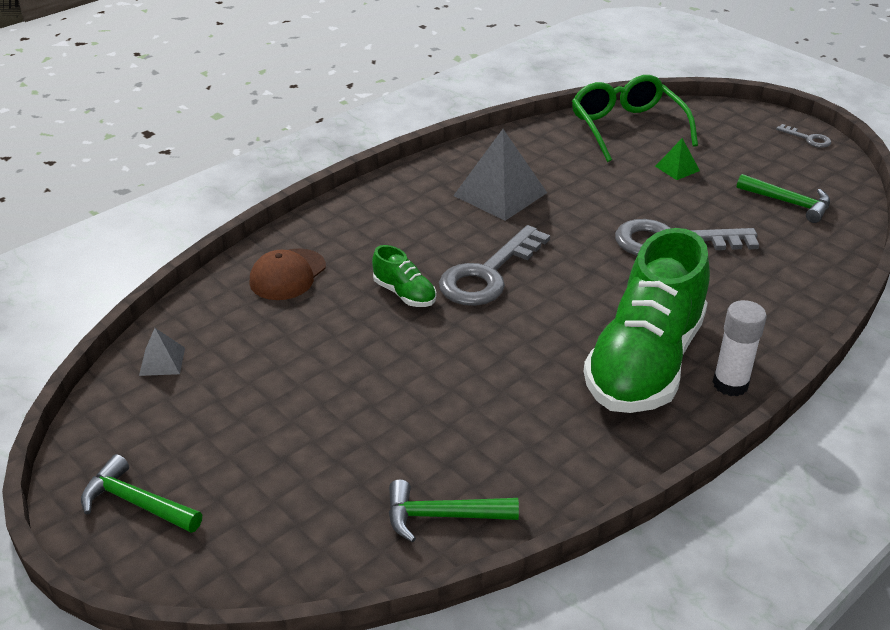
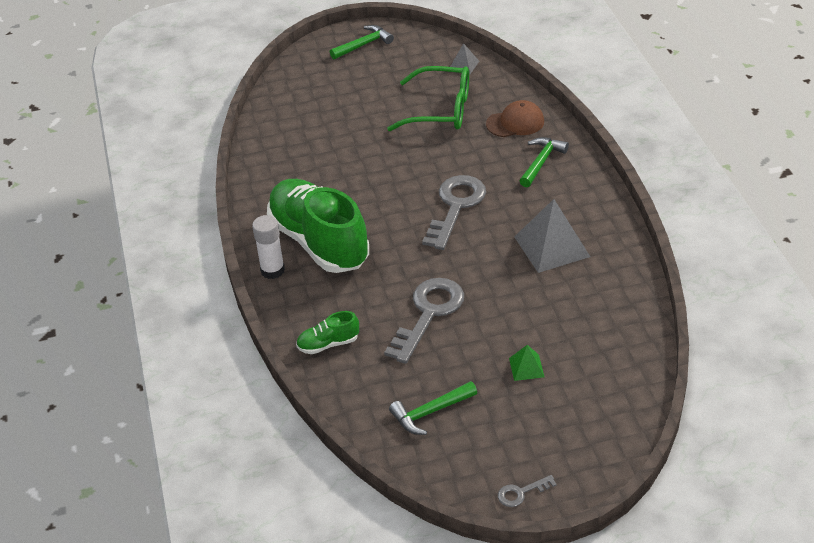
camera: 120 degrees right, 5 degrees up
(287, 275) = (515, 123): brown cap -> brown cap turned 105 degrees clockwise
(404, 294) = (460, 165): green shoe -> green shoe (328, 344)
(442, 516) = (276, 129): green hammer -> green hammer (541, 162)
(488, 274) = (455, 207): grey key -> grey key turned 45 degrees clockwise
(627, 127) = (615, 366): green glasses -> green glasses (441, 110)

